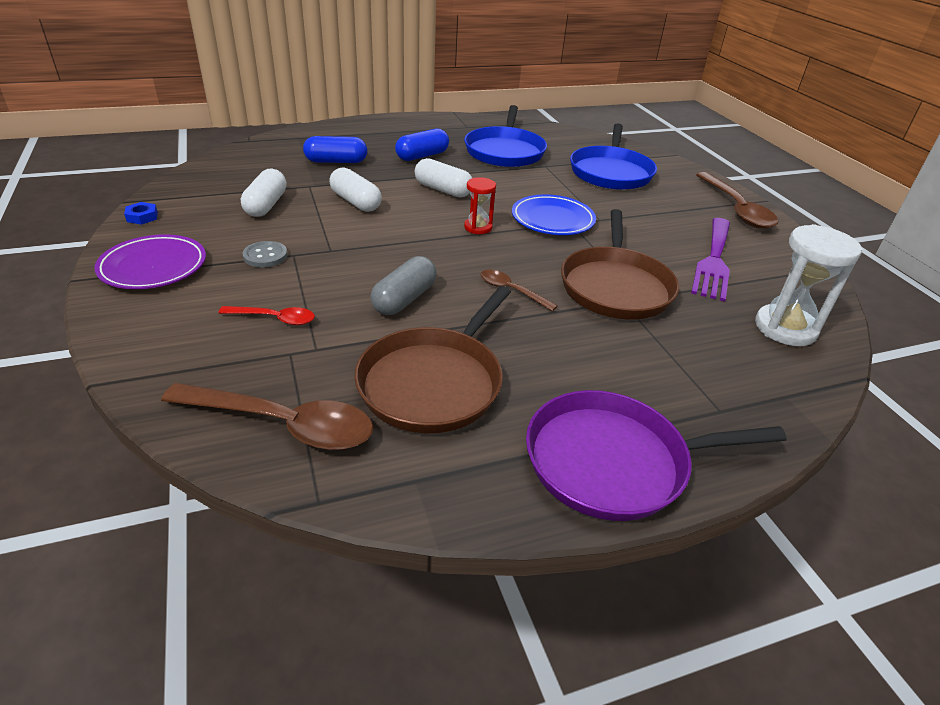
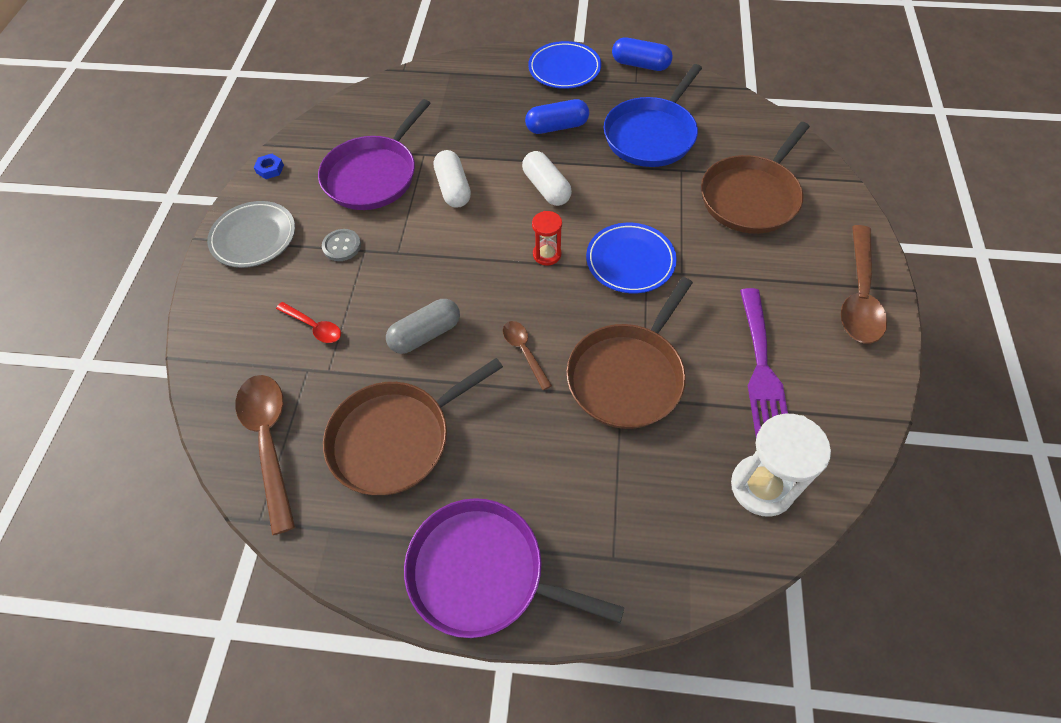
camera: 30 degrees right, 20 degrees up
(153, 267) = (254, 237): purple plate -> grey plate
(266, 205) = (373, 175): white capsule -> purple pan
(283, 424) = (269, 442): brown spoon -> brown spoon turned 150 degrees counterclockwise
(336, 161) = (467, 120): blue capsule -> blue capsule (640, 65)
(401, 126) = (564, 69): none -> blue plate
(611, 172) = (751, 197): blue pan -> brown pan
(714, 261) = (762, 370): purple fork -> purple fork turned 45 degrees counterclockwise

